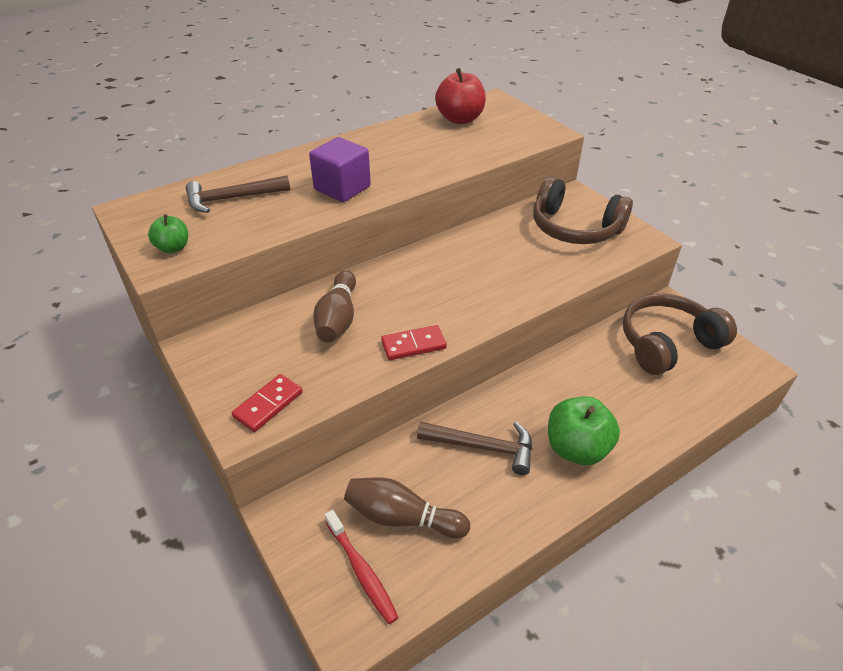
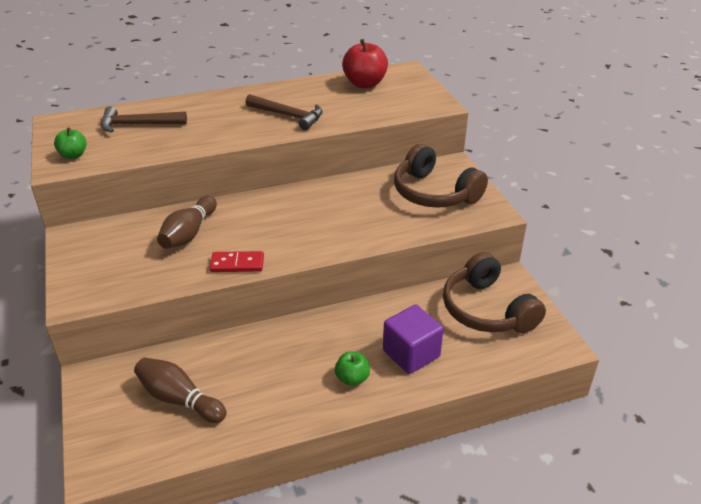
camera: 15 degrees right, 5 degrees down
(268, 404) = (101, 287): red domino -> none
(342, 188) = (228, 128): purple cube -> purple cube (411, 353)
(361, 570) = (128, 429): red toothbrush -> none
(482, 447) = (273, 361): brown hammer -> brown hammer (288, 116)
(577, 448) = (352, 378): green apple -> green apple, size x0.57
(667, 343) = (486, 310): brown headphones -> brown headphones turned 105 degrees counterclockwise

